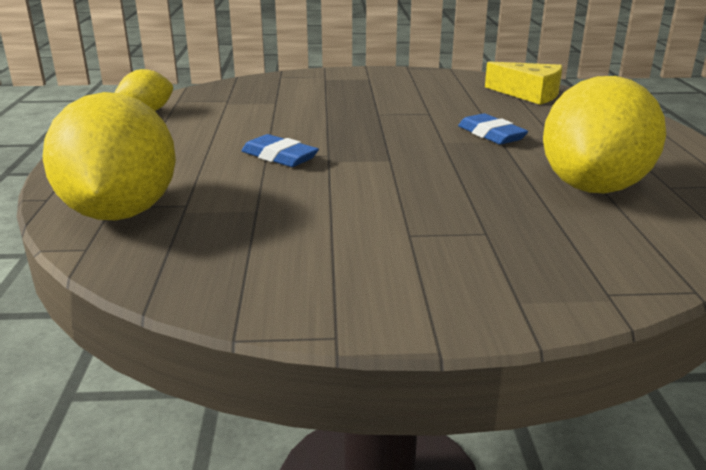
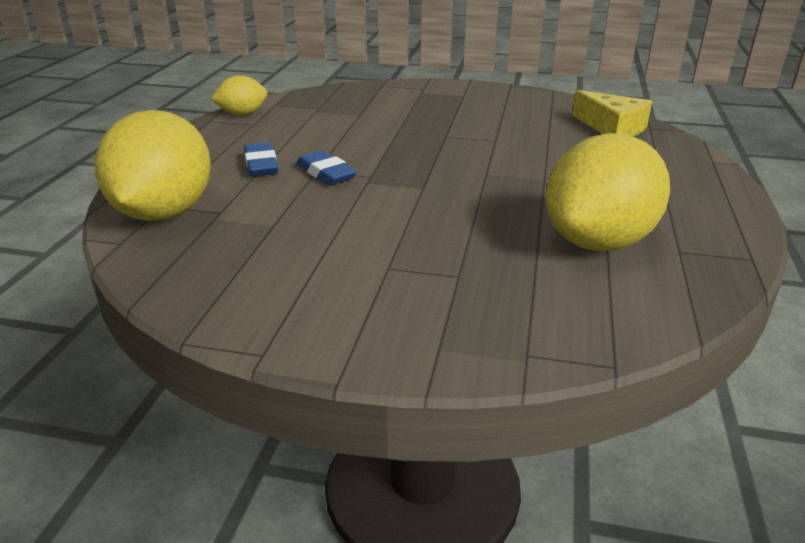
camera: 15 degrees right, 5 degrees up
(491, 134) = (538, 171): blue eraser -> blue eraser (261, 165)

